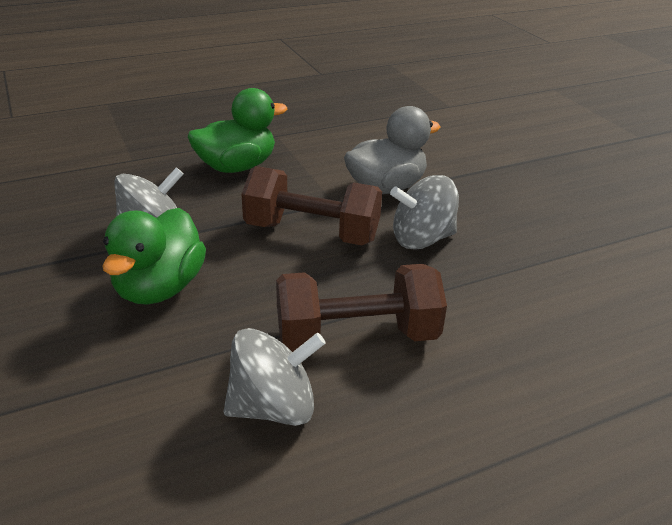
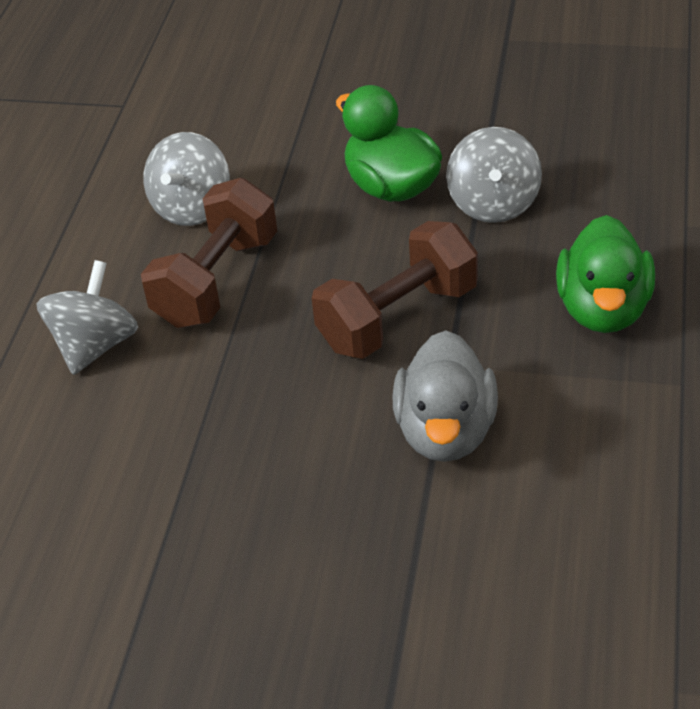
camera: 130 degrees right, 10 degrees up
(422, 239) = (310, 403): grey spinning top -> grey spinning top (95, 345)

